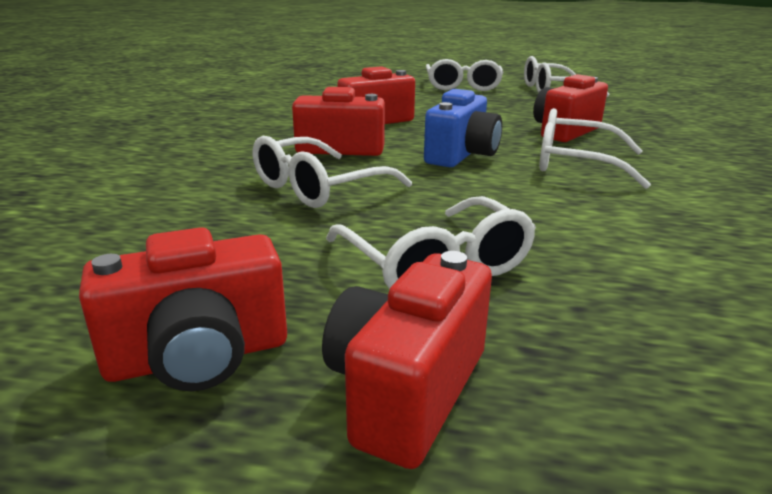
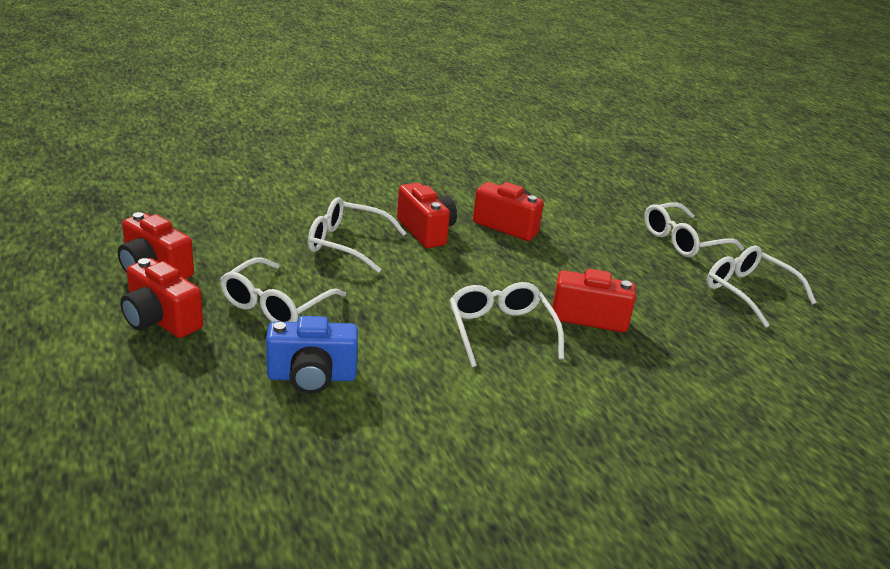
camera: 55 degrees right, 5 degrees up
(407, 391) = (161, 320): red camera -> red camera turned 135 degrees counterclockwise
(461, 155) = (464, 279): blue camera -> blue camera (312, 377)

